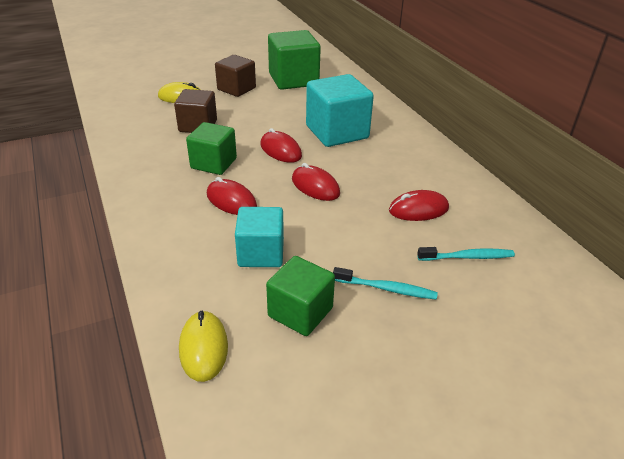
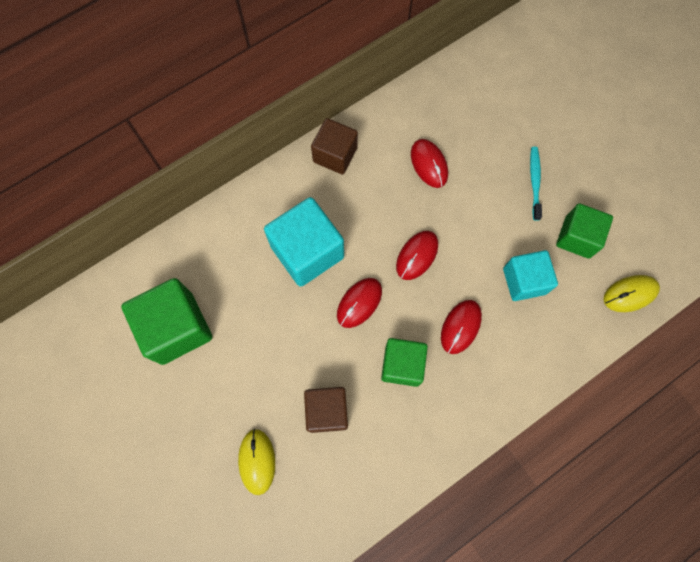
camera: 100 degrees left, 35 degrees up
(236, 89) = (218, 396): brown cube -> brown cube (335, 155)
(467, 257) = (481, 127): turquoise toothbrush -> none

